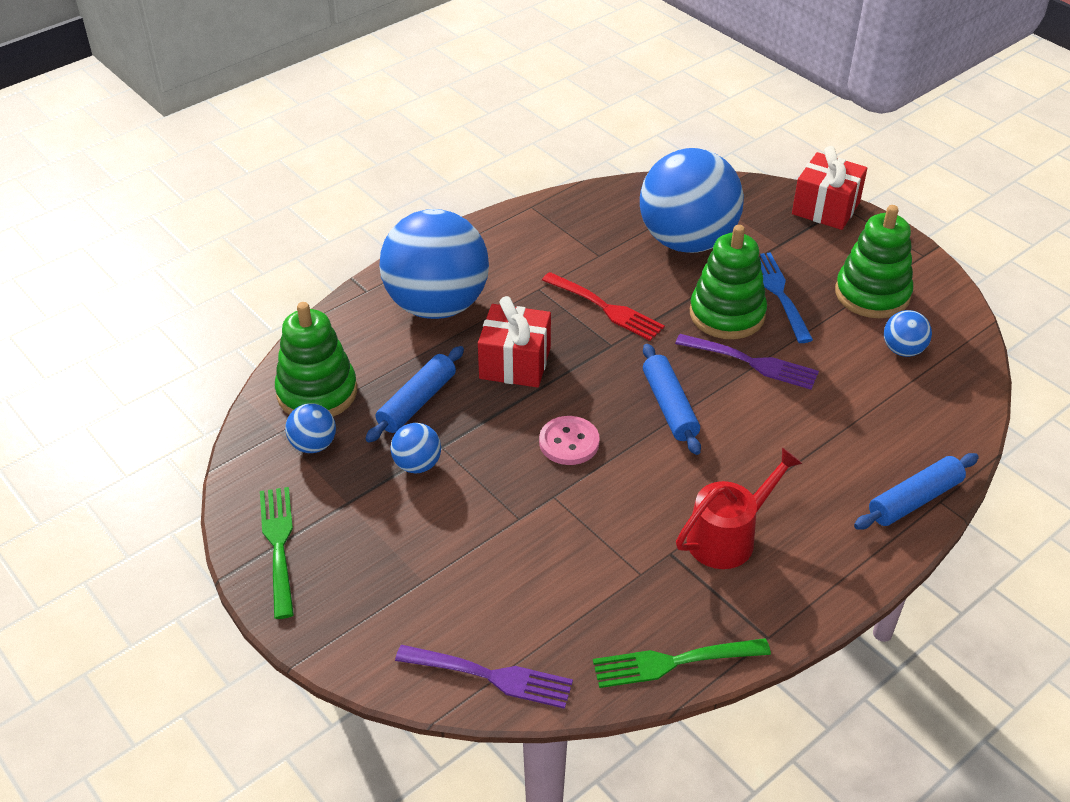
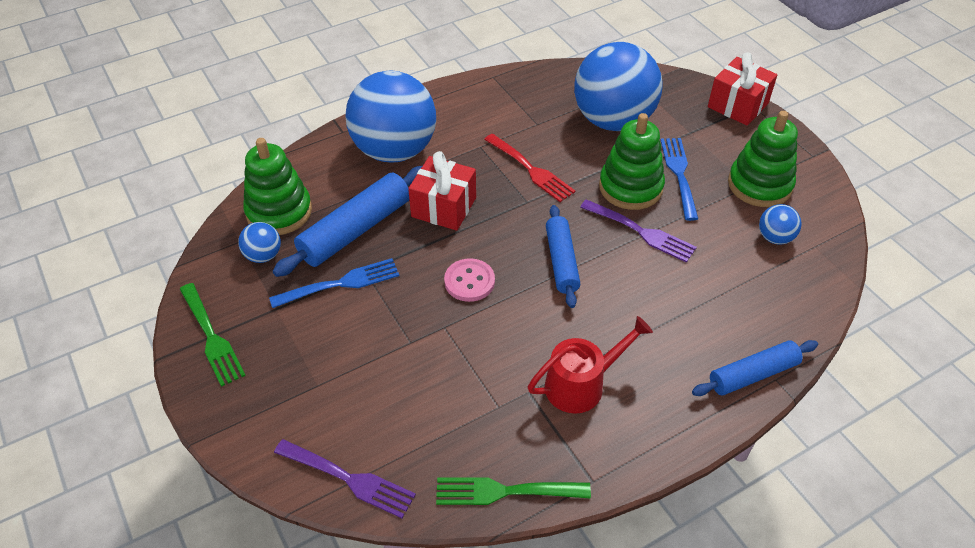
camera: 10 degrees right, 5 degrees up
(279, 545) = (211, 337): green fork -> green fork turned 150 degrees clockwise
(417, 402) = (355, 230): blue rolling pin -> blue rolling pin, size x1.53
(417, 465) = (341, 284): blue ball -> blue fork

